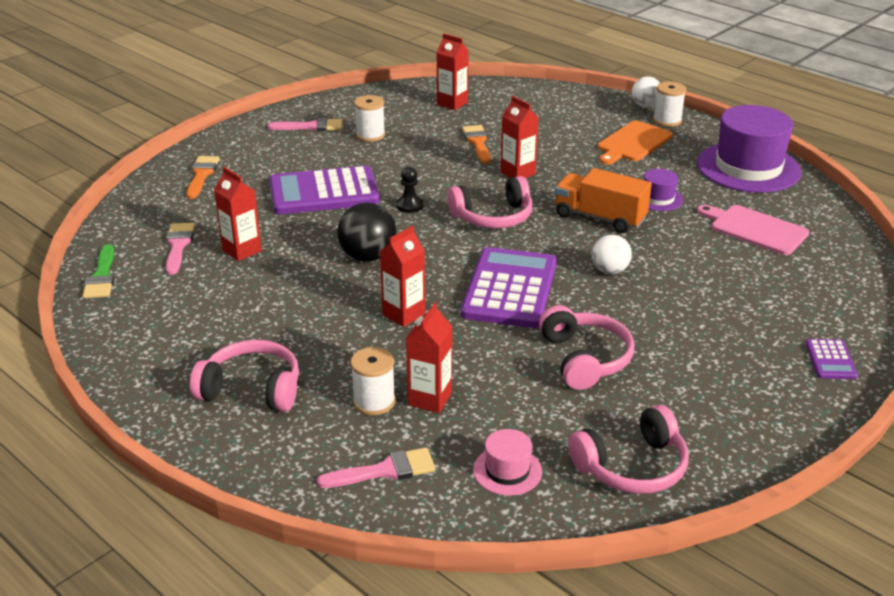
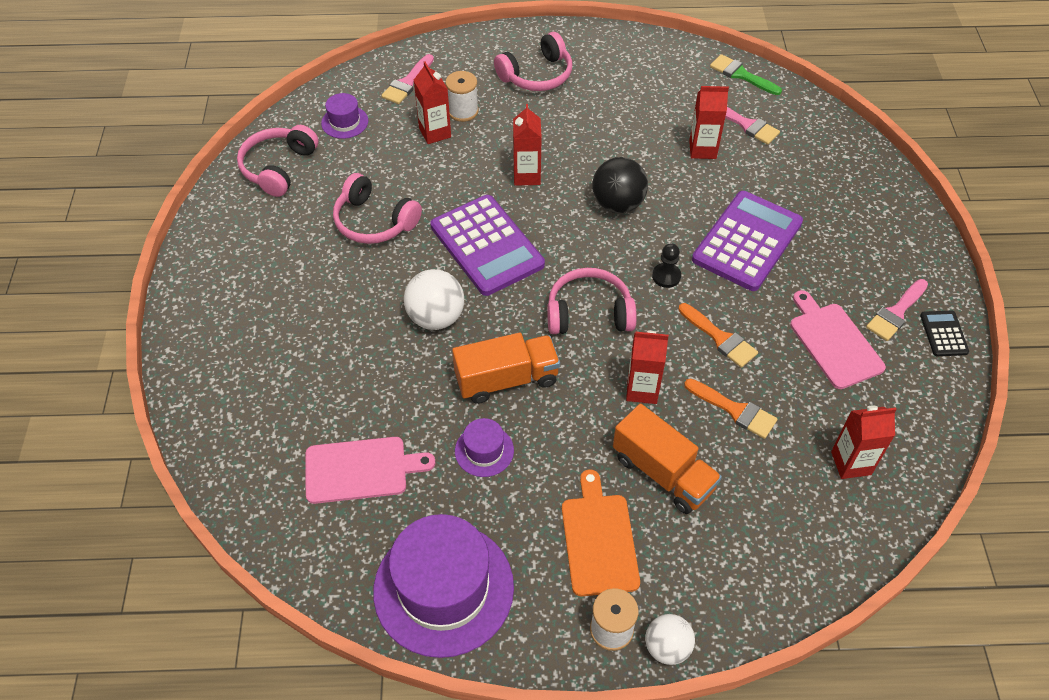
camera: 135 degrees right, 20 degrees up
(202, 175) = (857, 191): orange brush -> orange brush (720, 338)
(306, 110) = (943, 334): none -> black calculator
(370, 135) = (833, 342): white spool -> pink cutting board
(493, 217) = (589, 313): pink headphones -> pink headphones turned 60 degrees clockwise
(507, 471) = (345, 122): pink hat -> purple hat
(559, 144) = (663, 473): none -> orange truck
(609, 271) = (436, 317): white ball -> white ball, size x1.50
(830, 360) = (203, 338): purple calculator -> none

